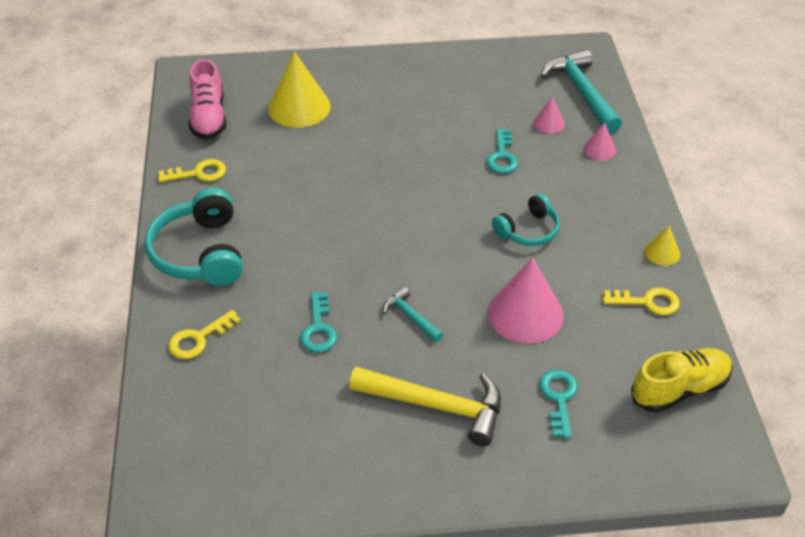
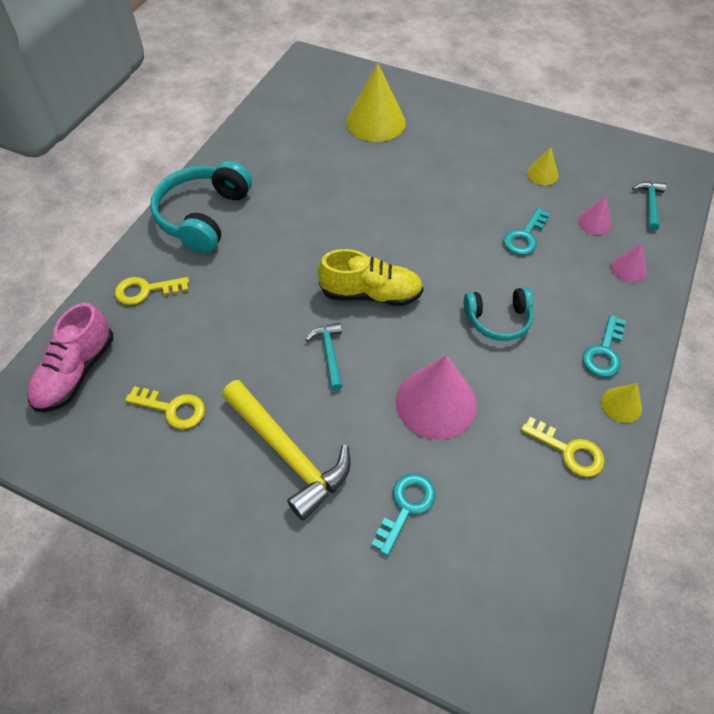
camera: 30 degrees right, 10 degrees up
(198, 173) = (254, 148): yellow key -> yellow key (173, 409)
(209, 118) = (297, 104): pink shoe -> pink shoe (76, 372)
(318, 329) = (244, 327): turquoise key -> turquoise key (604, 352)
(480, 99) = (542, 174): none -> yellow cone
(582, 92) = (650, 204): turquoise hammer -> turquoise hammer, size x0.51
(679, 389) = (537, 565): yellow shoe -> yellow shoe (371, 294)

